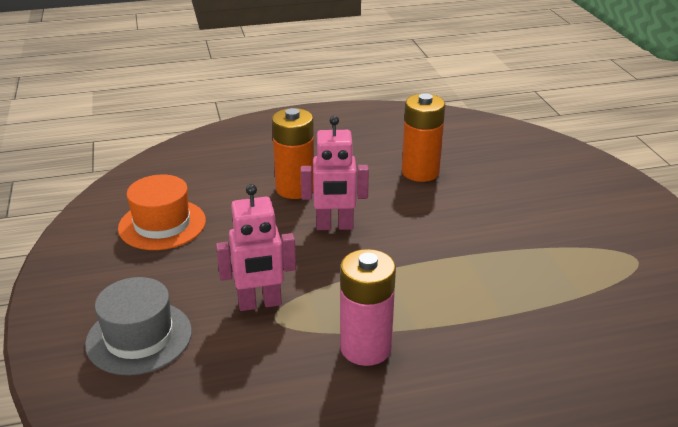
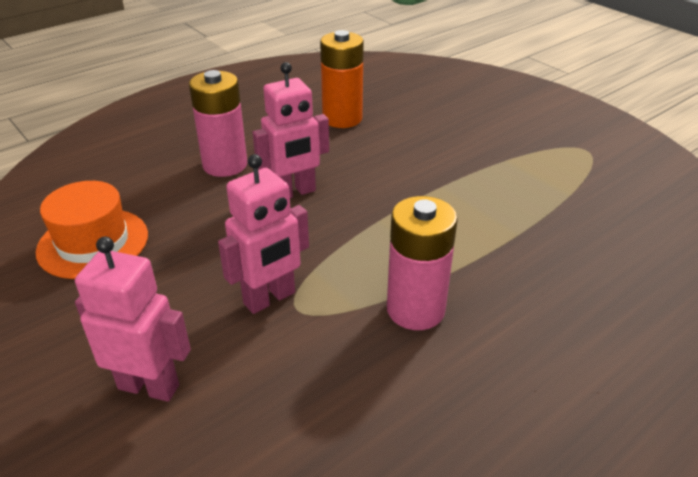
camera: 25 degrees left, 5 degrees up
(139, 337) = (149, 386): grey hat -> pink robot
(295, 189) = (225, 165): orange battery -> pink battery

